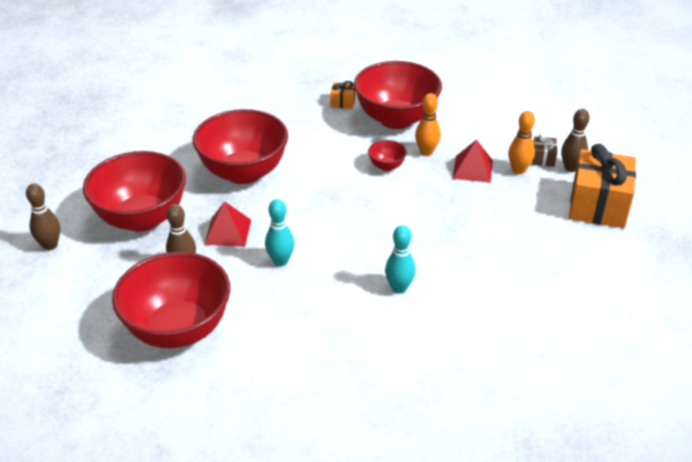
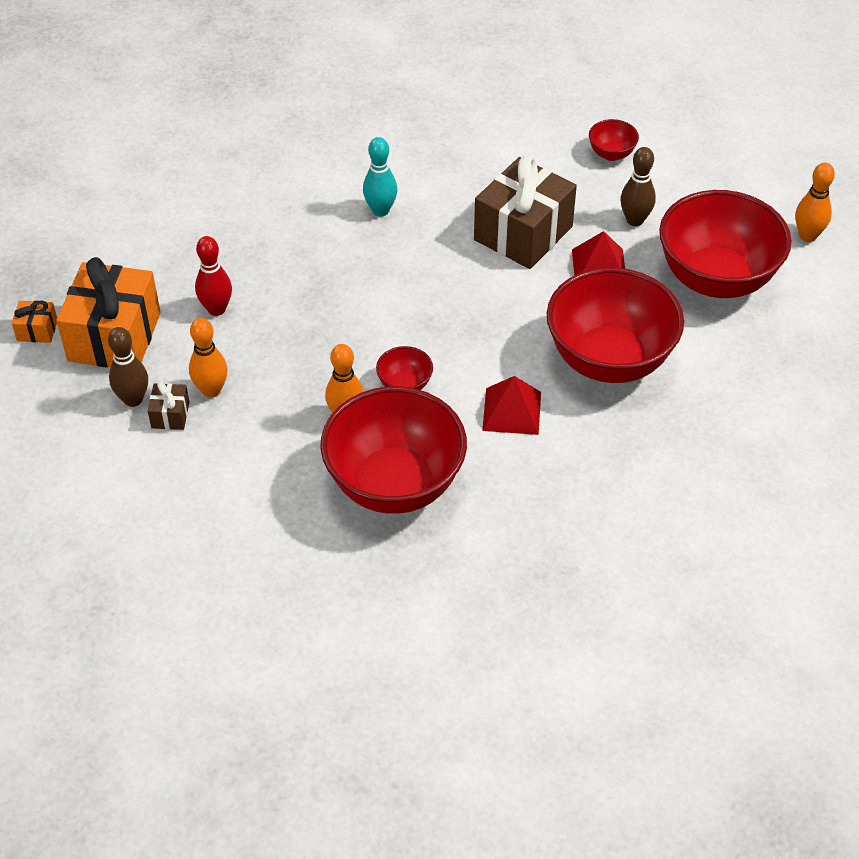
camera: 175 degrees right, 10 degrees up
(50, 245) = (807, 236): brown bowling pin -> orange bowling pin
(178, 329) = (611, 154): red bowl -> red bowl, size x0.42
(280, 261) = (523, 233): turquoise bowling pin -> brown gift
(343, 102) = (488, 519): orange gift -> orange gift (37, 330)
(472, 169) = (278, 388): red pyramid -> red pyramid (512, 411)
(526, 219) = (216, 309): none -> red bowling pin

